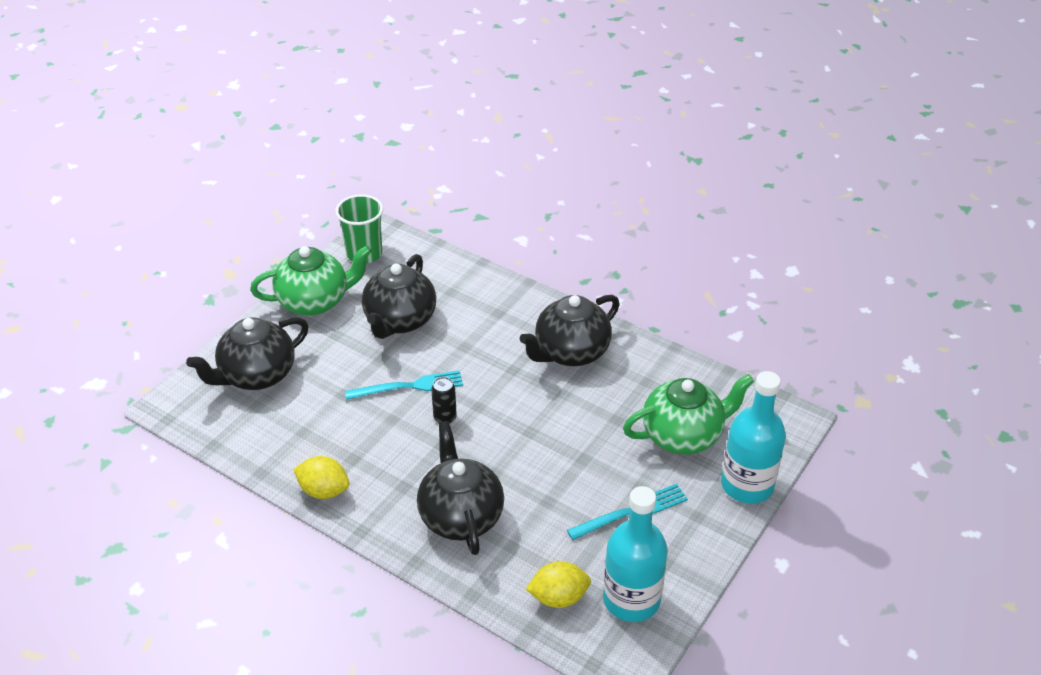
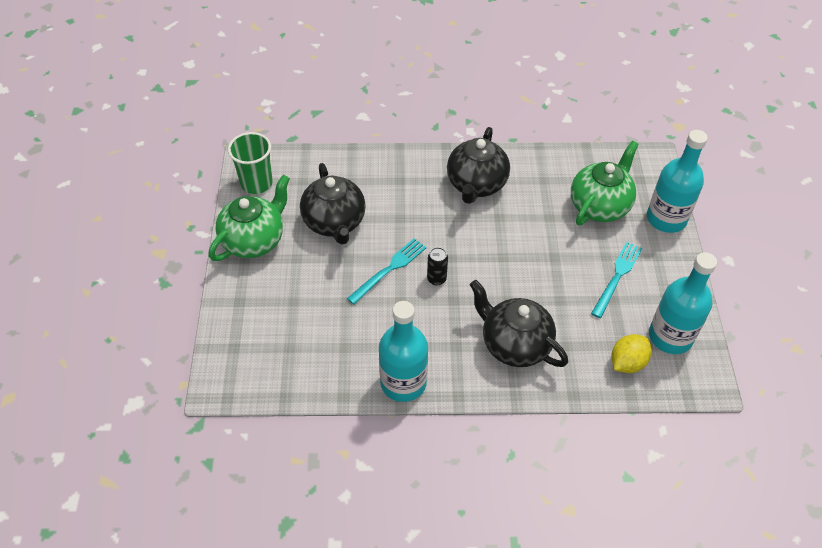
camera: 35 degrees left, 10 degrees up
(257, 375) = (265, 323): black teapot -> none
(324, 490) = (403, 382): yellow lemon -> turquoise bottle

